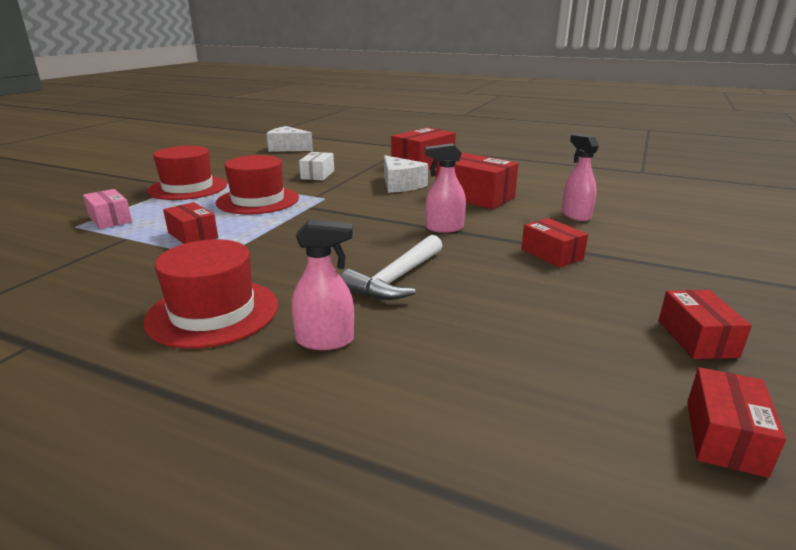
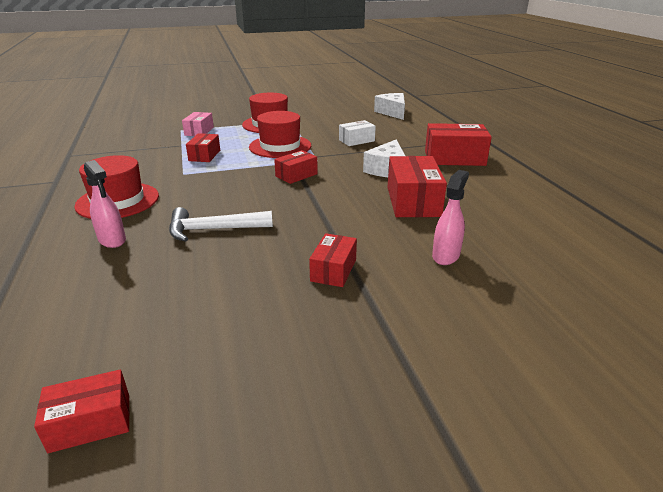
camera: 50 degrees right, 5 degrees up
(444, 228) = (323, 214): pink spray bottle -> none
(697, 338) = (242, 381): red box -> red box (296, 175)

